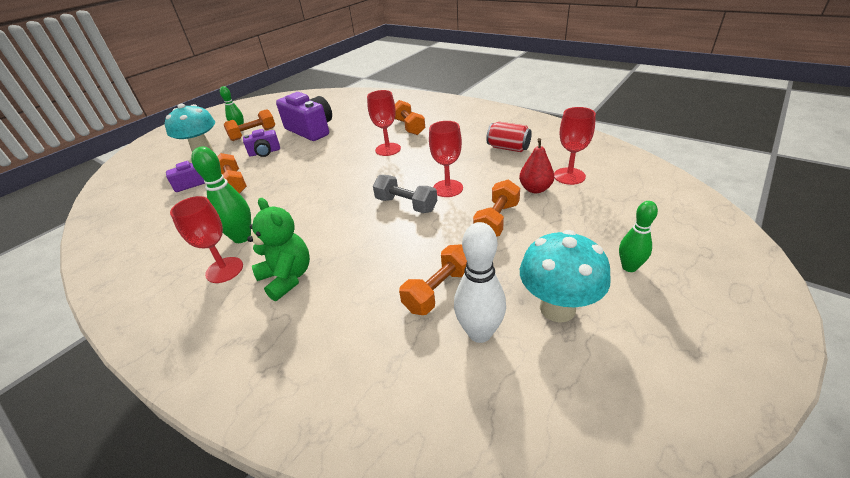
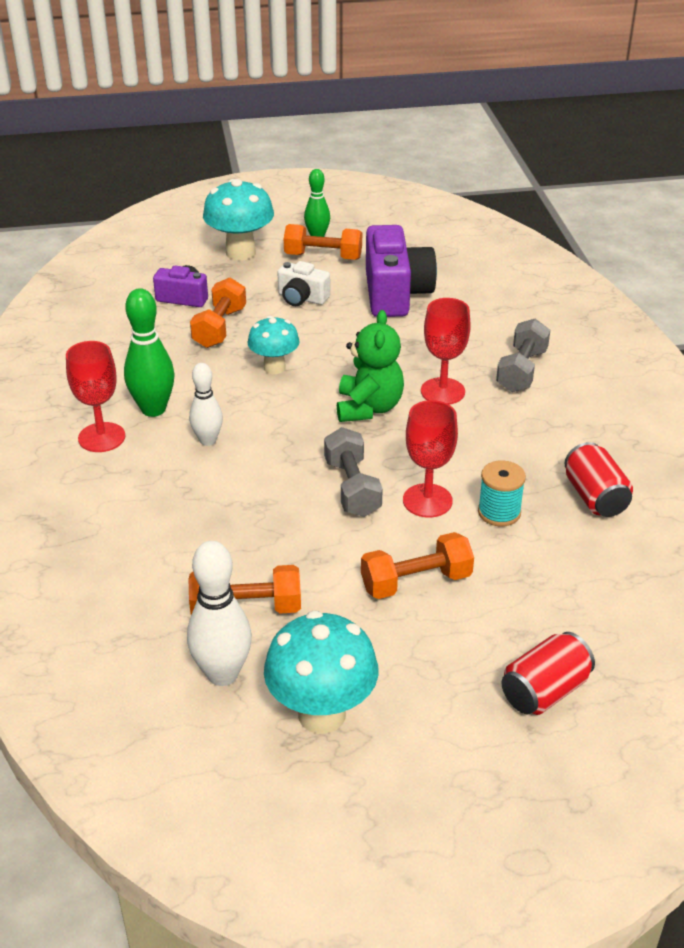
camera: 40 degrees right, 0 degrees up
(265, 152) = (302, 298): purple camera -> white camera
(287, 278) = (140, 488): green teddy bear -> green teddy bear (368, 408)
(290, 183) = (274, 367): none -> turquoise mushroom
(297, 232) = (208, 440): none -> white bowling pin
(409, 127) = (521, 370): orange dumbbell -> grey dumbbell
(483, 174) = (499, 512): none -> turquoise spool
(535, 189) = (525, 579): red pear -> none
(569, 176) = (599, 595): red goblet -> none
(616, 222) = (544, 691): none -> red can
(629, 267) = (462, 742): green bowling pin -> none

